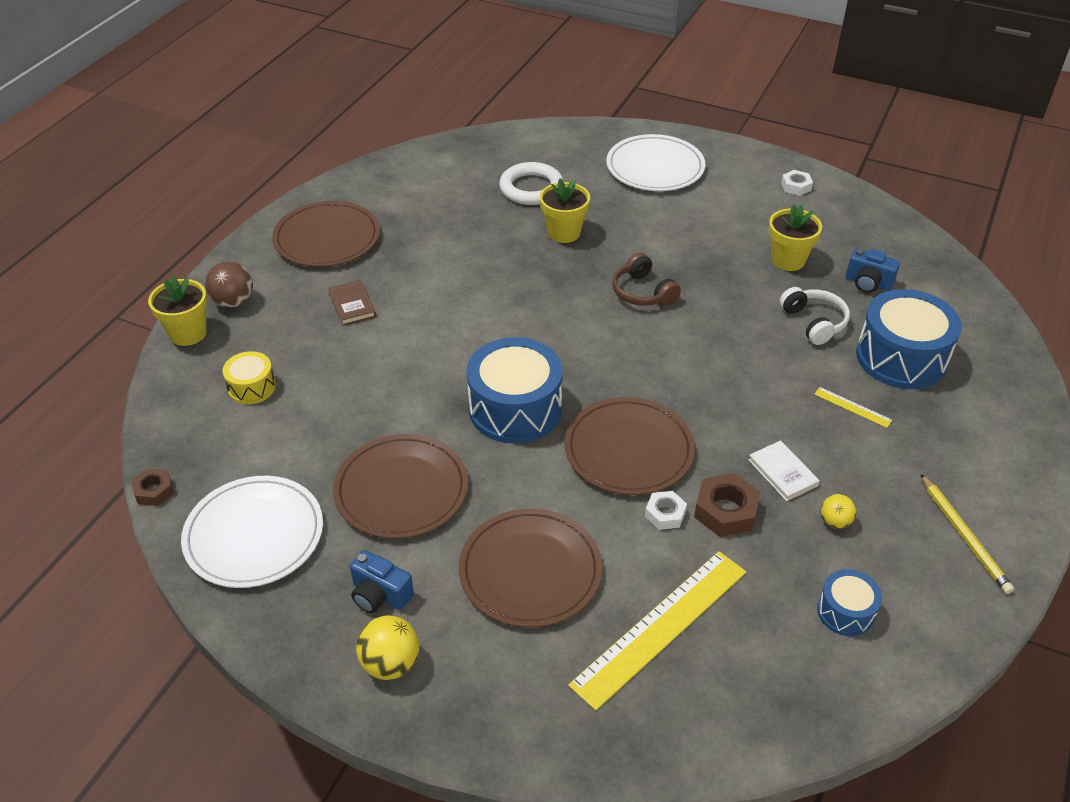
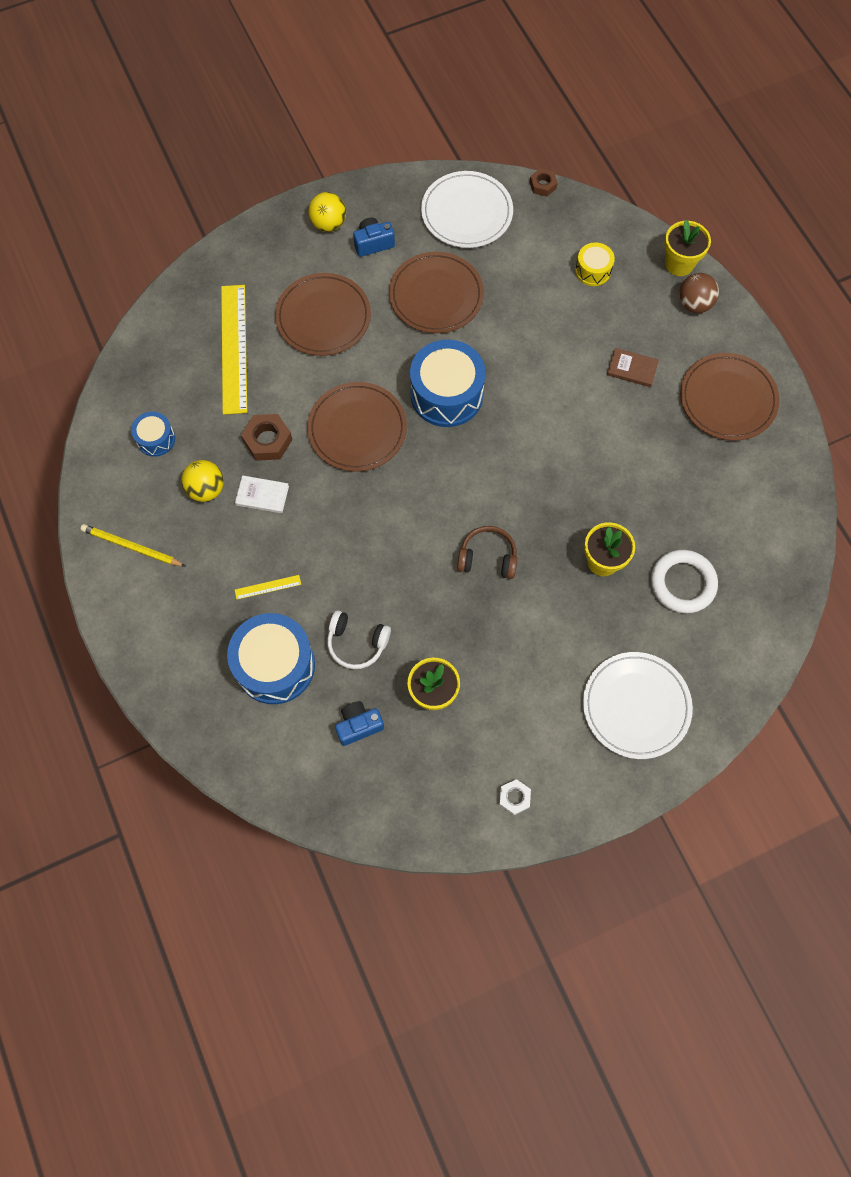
camera: 130 degrees right, 25 degrees up
(665, 514) = (295, 408): white nut -> none
(835, 522) = (206, 489): yellow ball -> yellow ball, size x1.60

